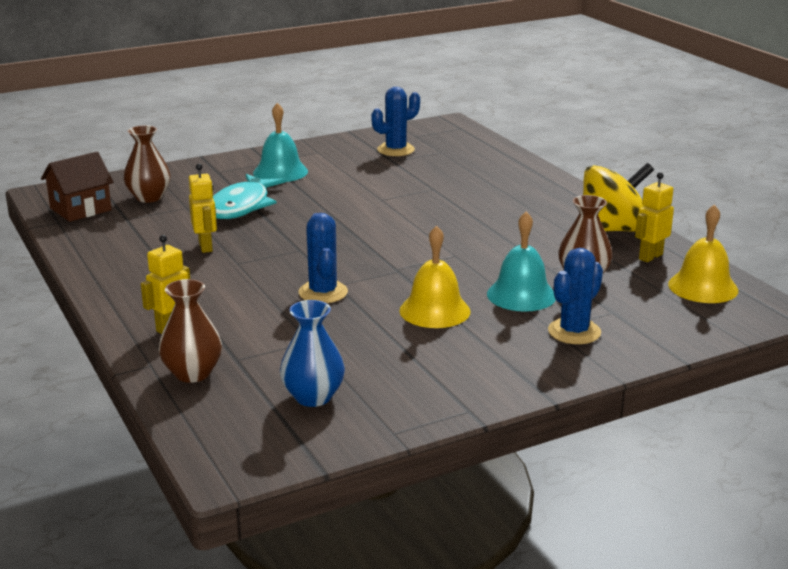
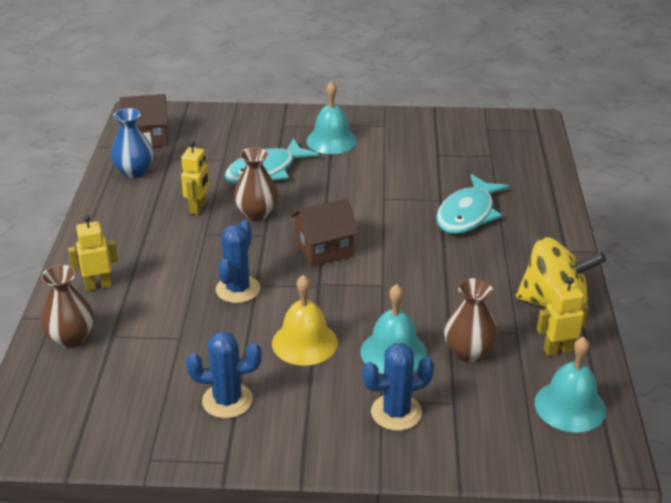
camera: 30 degrees right, 10 degrees up
(149, 197) = (206, 139): brown vase -> brown vase (257, 213)
(313, 397) = (128, 397): blue vase -> blue vase (134, 171)
(370, 245) = (324, 249): none -> brown house
(395, 150) = (453, 142): blue cactus -> blue cactus (227, 400)
(469, 192) = (468, 214): none -> turquoise fish
(703, 287) = (570, 406): yellow bell -> turquoise bell

